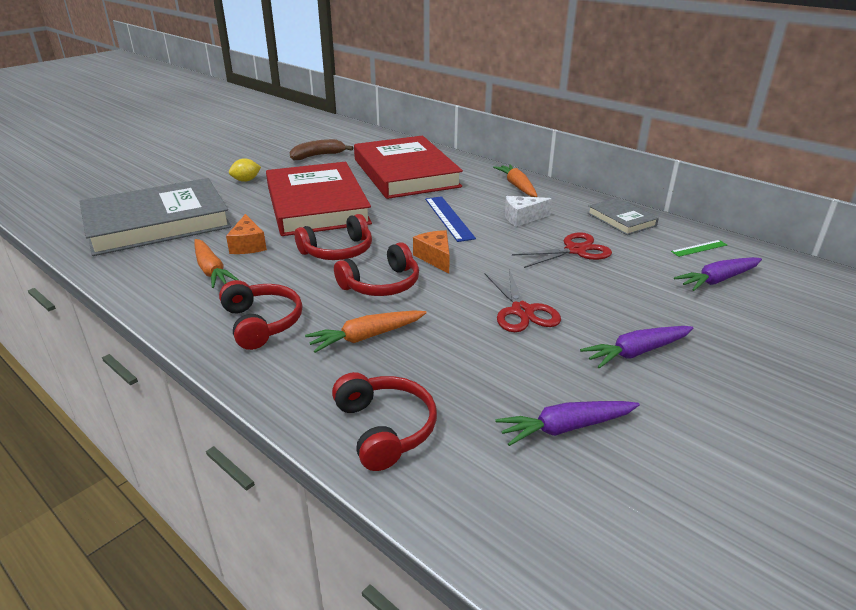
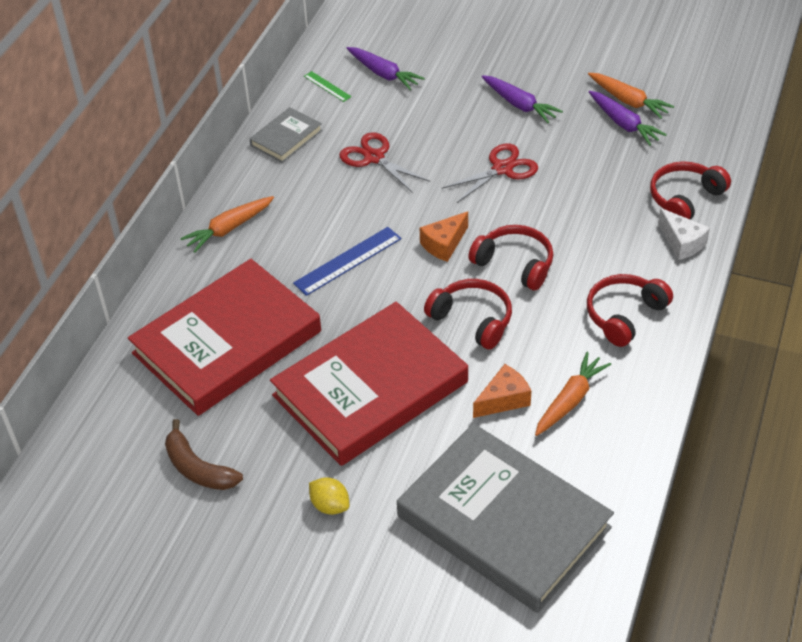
camera: 110 degrees left, 15 degrees up
(366, 337) = (598, 244): orange carrot -> orange carrot (628, 101)
(522, 218) = (318, 206): white cheese -> white cheese (682, 242)

